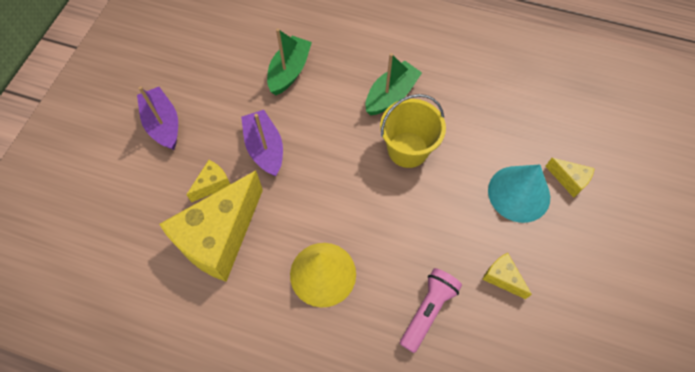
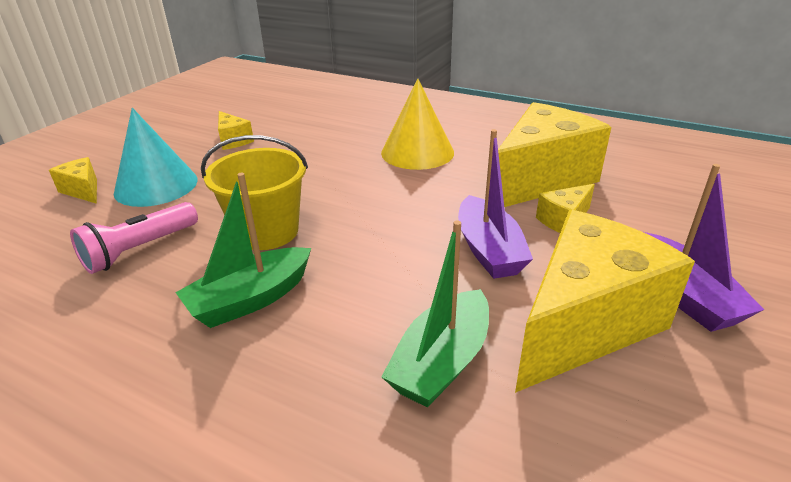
camera: 170 degrees left, 30 degrees down
(221, 99) = (584, 324): none -> yellow cheese
(427, 310) = (319, 131): pink flashlight -> pink flashlight (139, 250)

